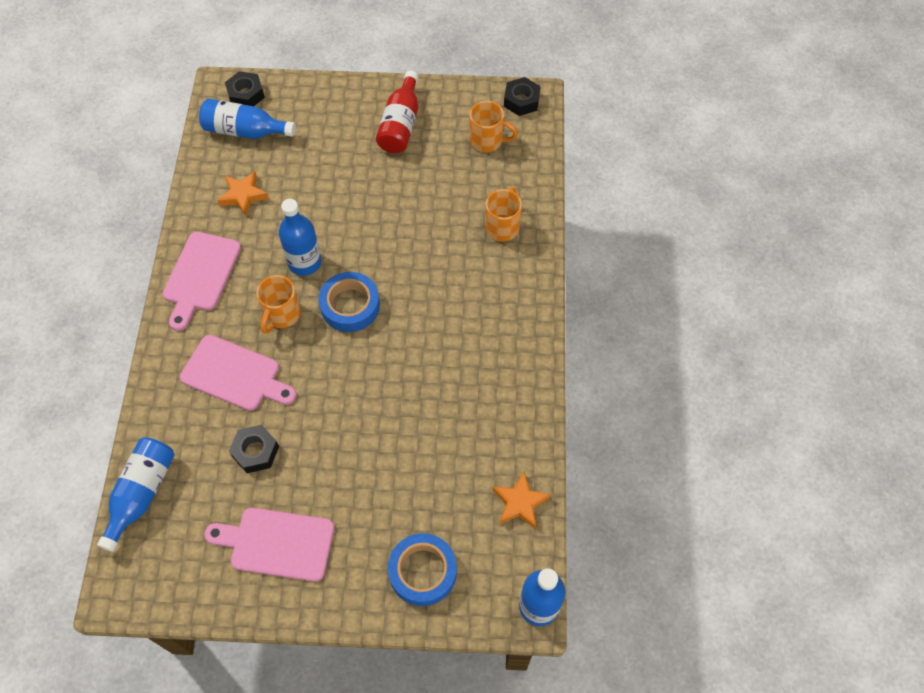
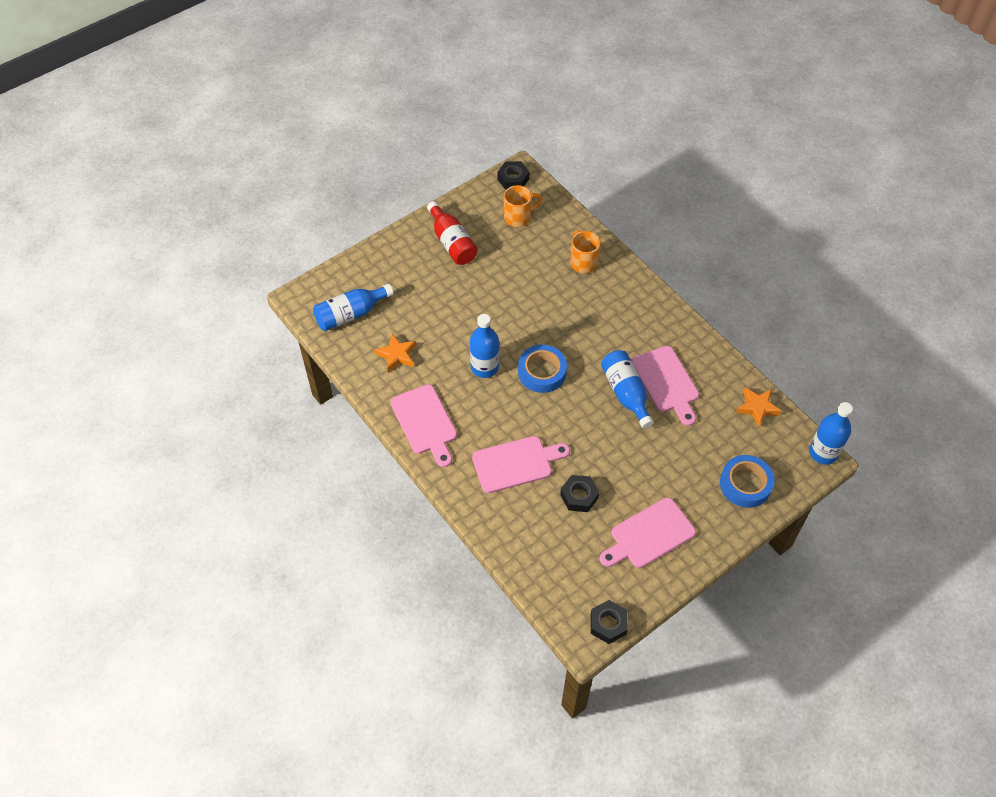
camera: 40 degrees left, 5 degrees down
(142, 494) = (537, 573): blue bottle -> blue bottle (626, 393)
(246, 94) = (324, 291): black nut -> black nut (608, 624)
(282, 315) = (505, 408): orange mug -> none
(456, 405) = (666, 382): none -> pink cutting board

